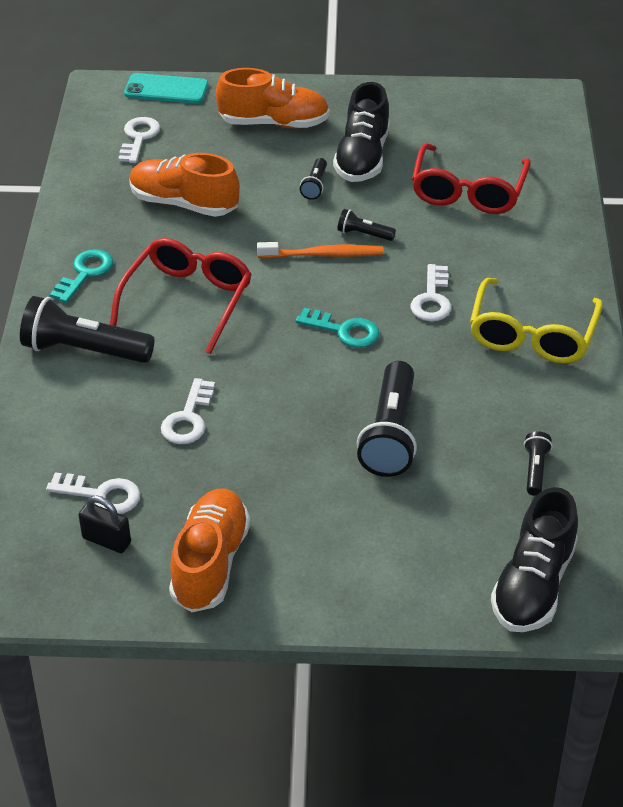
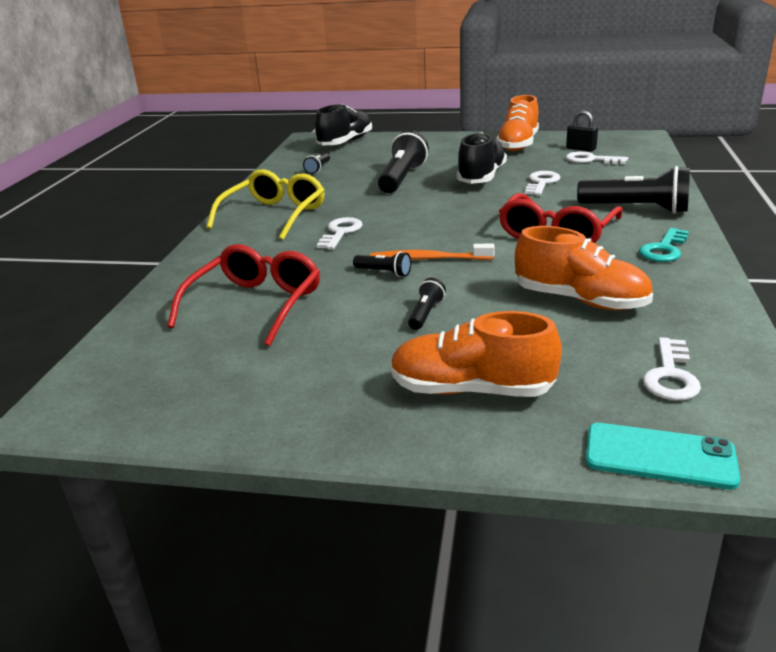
camera: 170 degrees left, 15 degrees down
(344, 331) = (421, 217): turquoise key -> none
(362, 158) = (359, 341): black shoe -> black shoe (481, 177)

